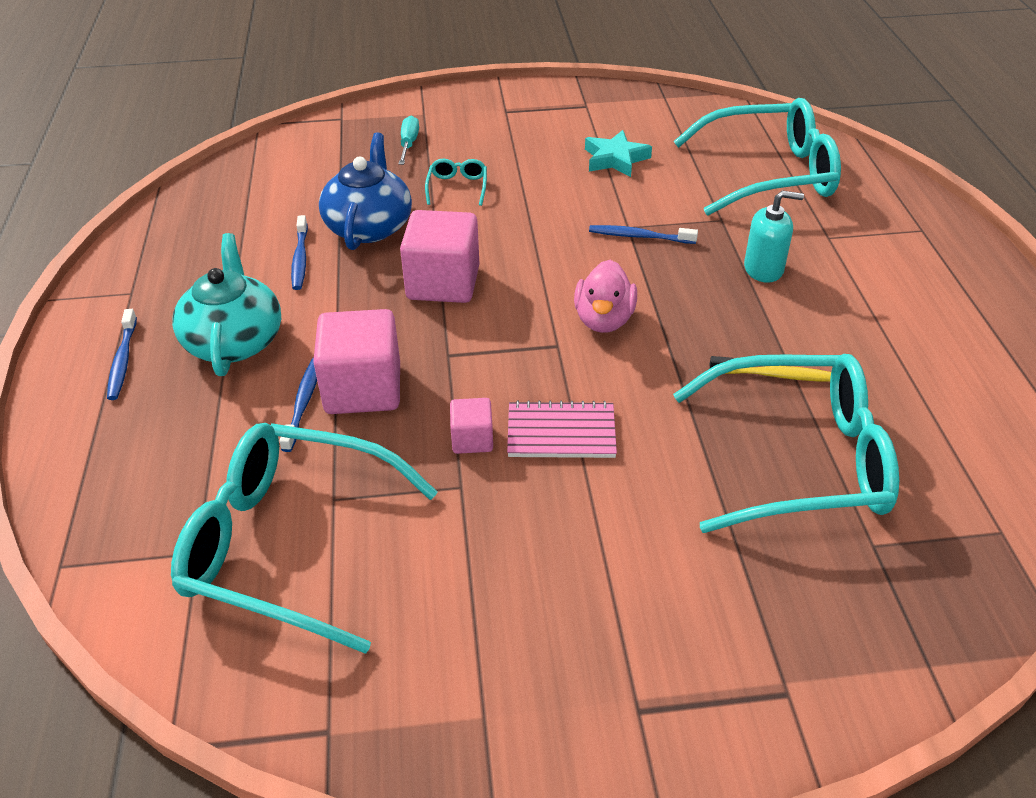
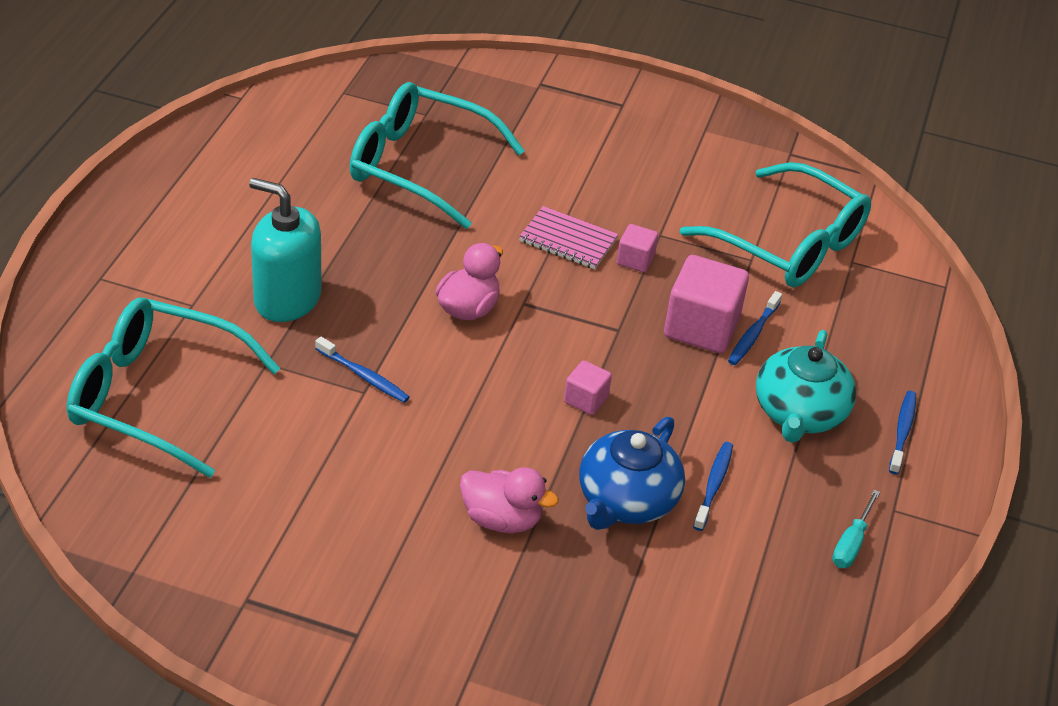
camera: 160 degrees left, 0 degrees up
(409, 144) = (519, 621): turquoise screwdriver -> turquoise screwdriver (851, 543)
(443, 283) = (585, 399): pink cube -> pink cube, size x0.51
(457, 187) = (501, 519): turquoise glasses -> pink duck
(615, 159) = (295, 488): turquoise star -> none
(763, 269) = (287, 299): turquoise soap dispenser -> turquoise soap dispenser, size x1.59
(776, 375) = (376, 217): yellow toothbrush -> none

